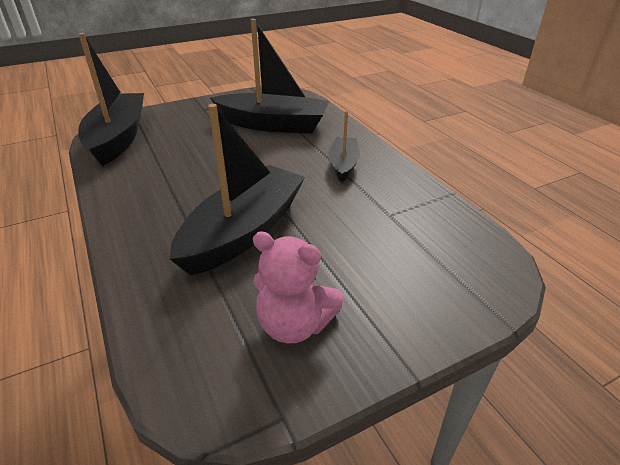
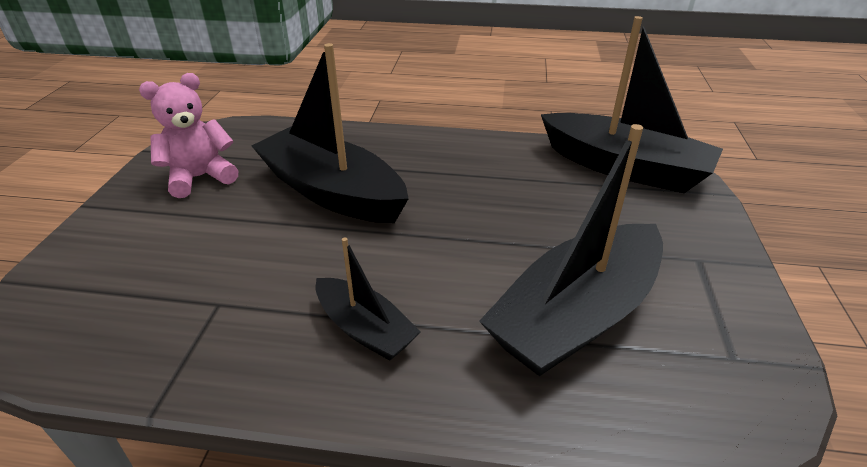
camera: 125 degrees right, 0 degrees up
(244, 231) = (332, 192): black boat -> black boat turned 150 degrees clockwise

